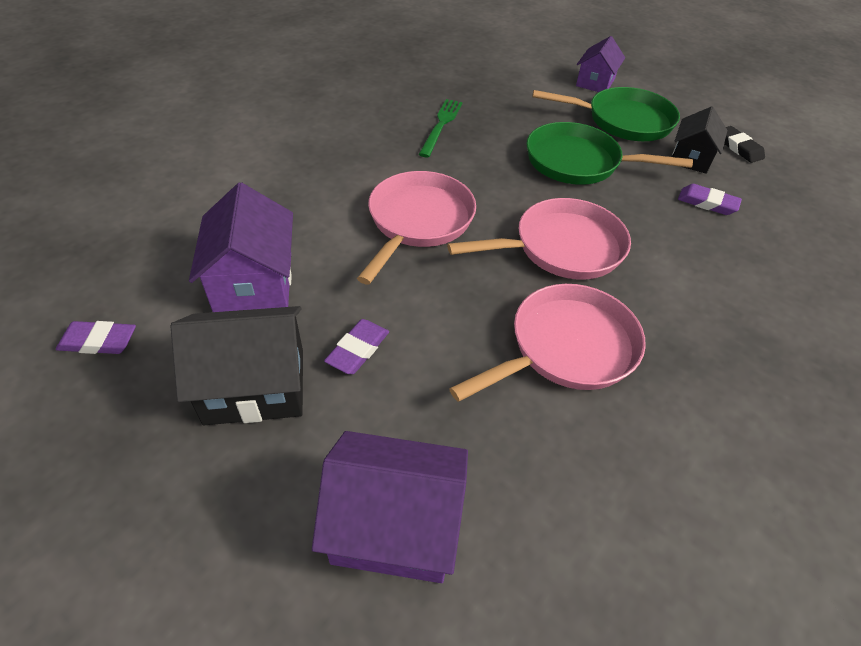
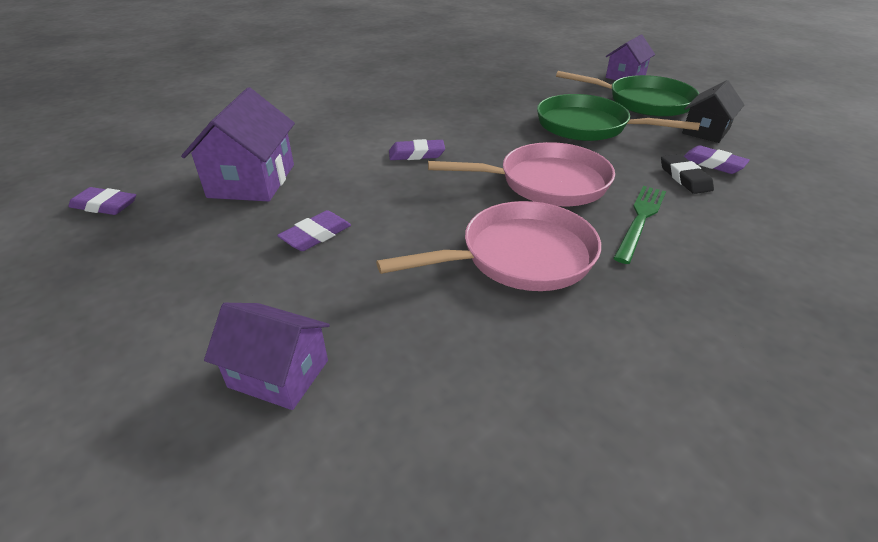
camera: 15 degrees right, 10 degrees down
(255, 386) = (211, 249): black house -> none
(395, 526) = (278, 374): purple house -> purple house, size x0.66
(418, 222) = (416, 154): pink pan -> purple eraser
(441, 125) = (468, 95): green fork -> green fork (640, 220)
(738, 147) = (760, 127): black eraser -> black eraser (684, 178)

